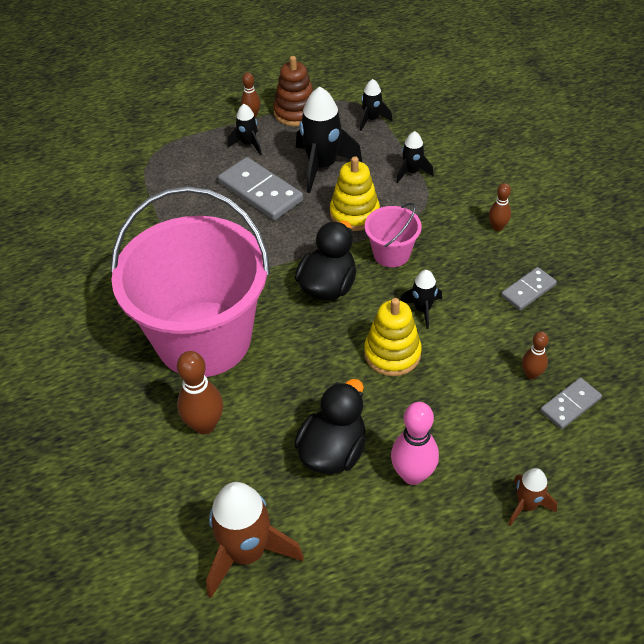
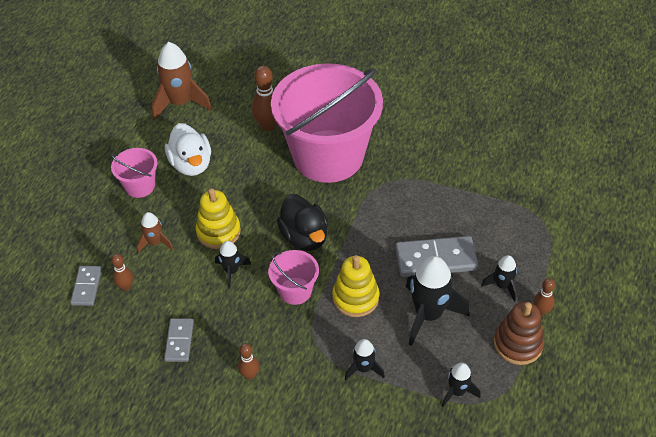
camera: 130 degrees right, 0 degrees up
(333, 451) = (191, 164): black duck -> white duck
(412, 474) = (140, 186): pink bowling pin -> pink bucket
(526, 505) = (67, 218): brown rocket -> brown rocket (155, 243)

